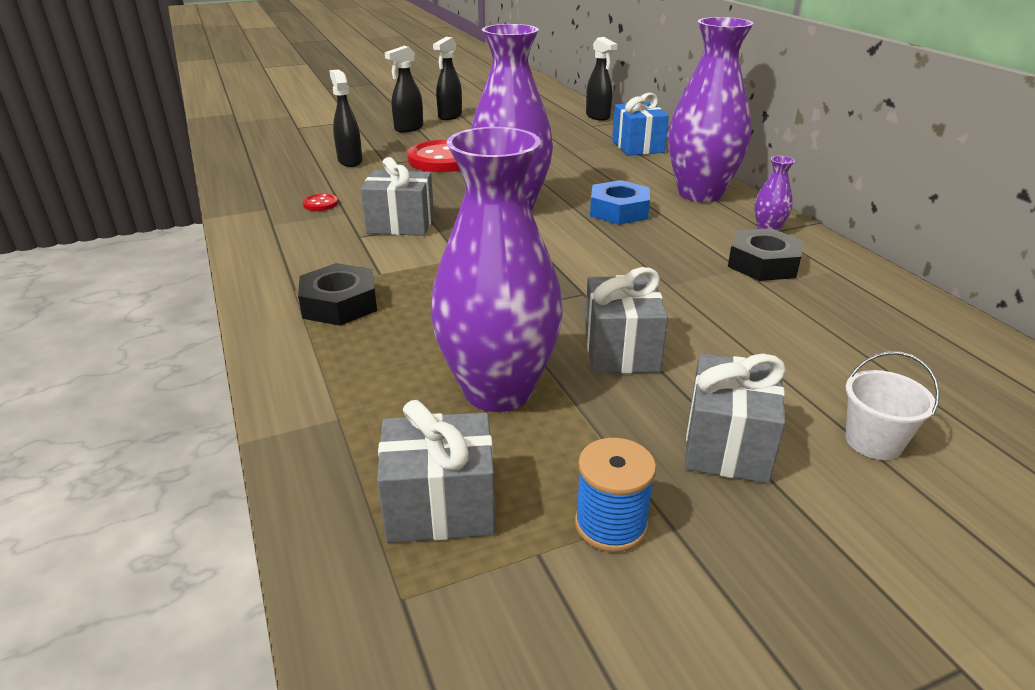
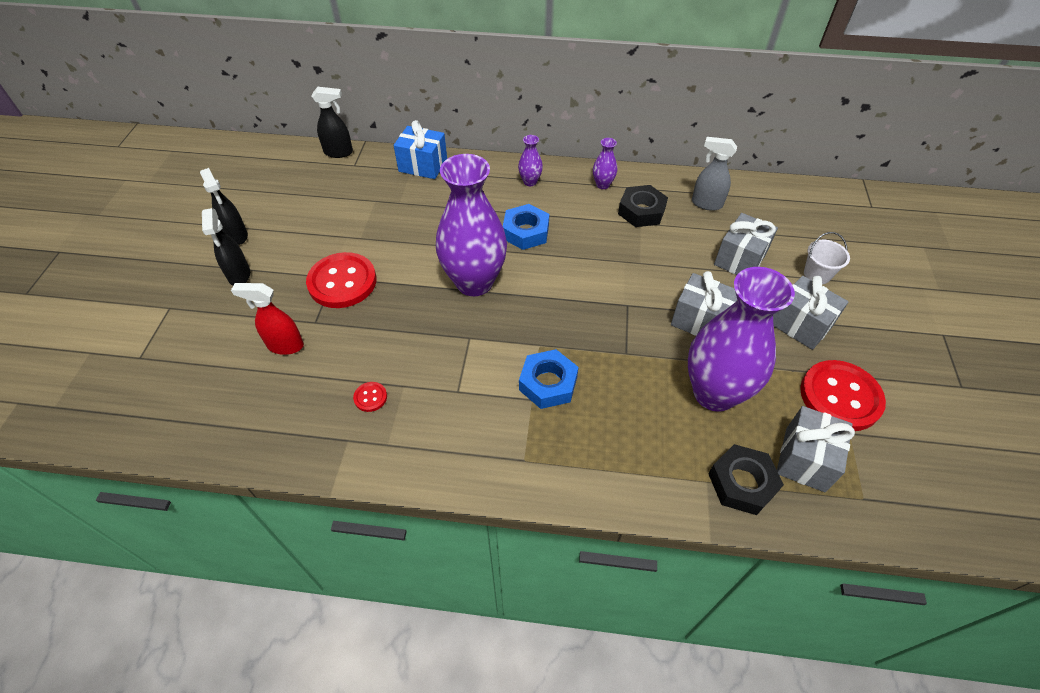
camera: 60 degrees left, 20 degrees up
(340, 304) = (565, 438): black nut -> black nut (742, 483)
(350, 161) = (285, 345): black spray bottle -> red spray bottle
(400, 224) = (456, 358): grey gift -> grey gift (740, 259)
(409, 276) = (548, 383): none -> blue nut
(611, 524) = (840, 397): blue spool -> red button
(700, 194) = (530, 182): purple vase -> purple vase, size x0.41
(861, 304) = (706, 204): none -> grey spray bottle

